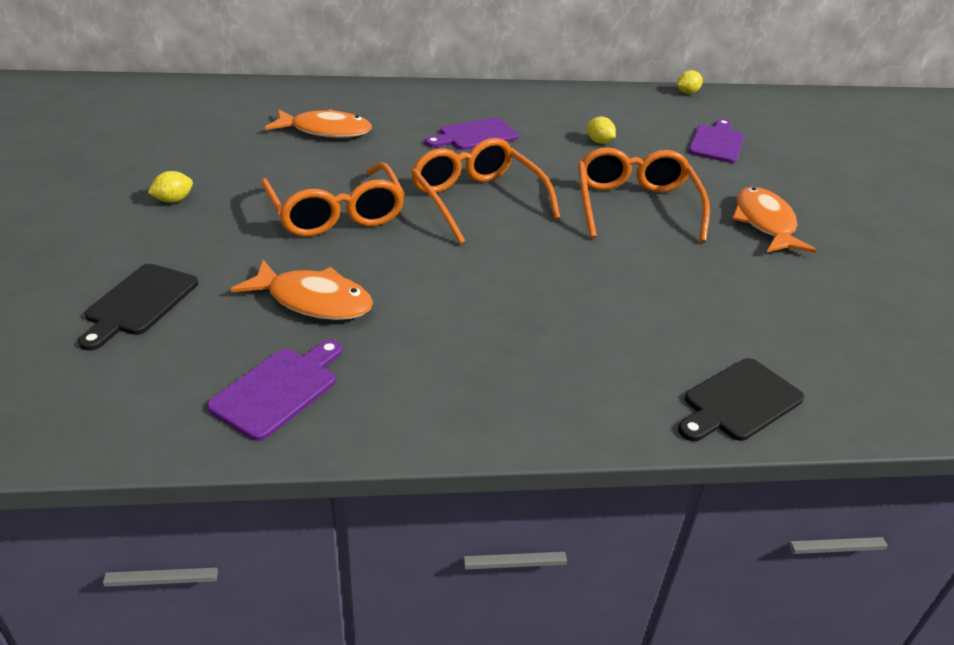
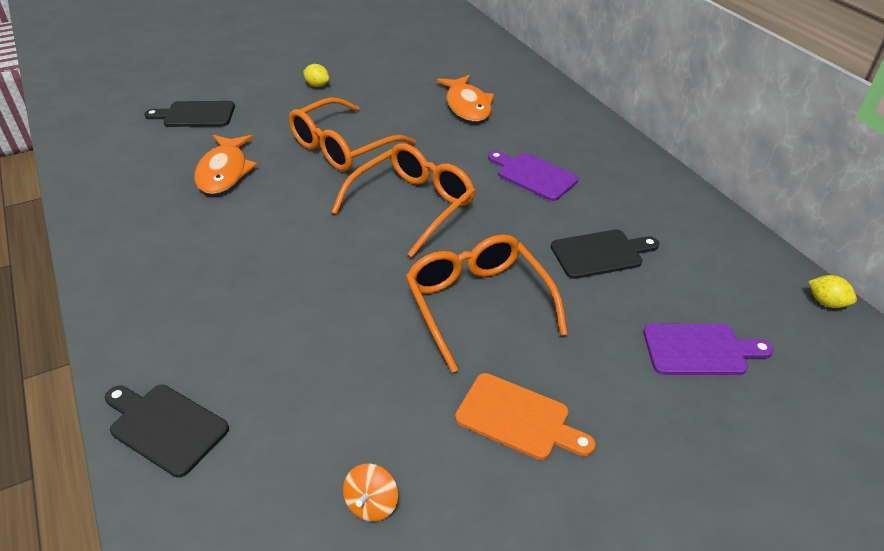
camera: 70 degrees right, 5 degrees up
(278, 390) = (125, 188): purple cutting board -> none
(599, 142) = (600, 254): yellow lemon -> black cutting board
(635, 206) = (477, 304): orange glasses -> orange glasses turned 90 degrees counterclockwise
(765, 223) = (518, 418): orange fish -> orange cutting board
(838, 303) = (371, 503): none -> orange spinning top

